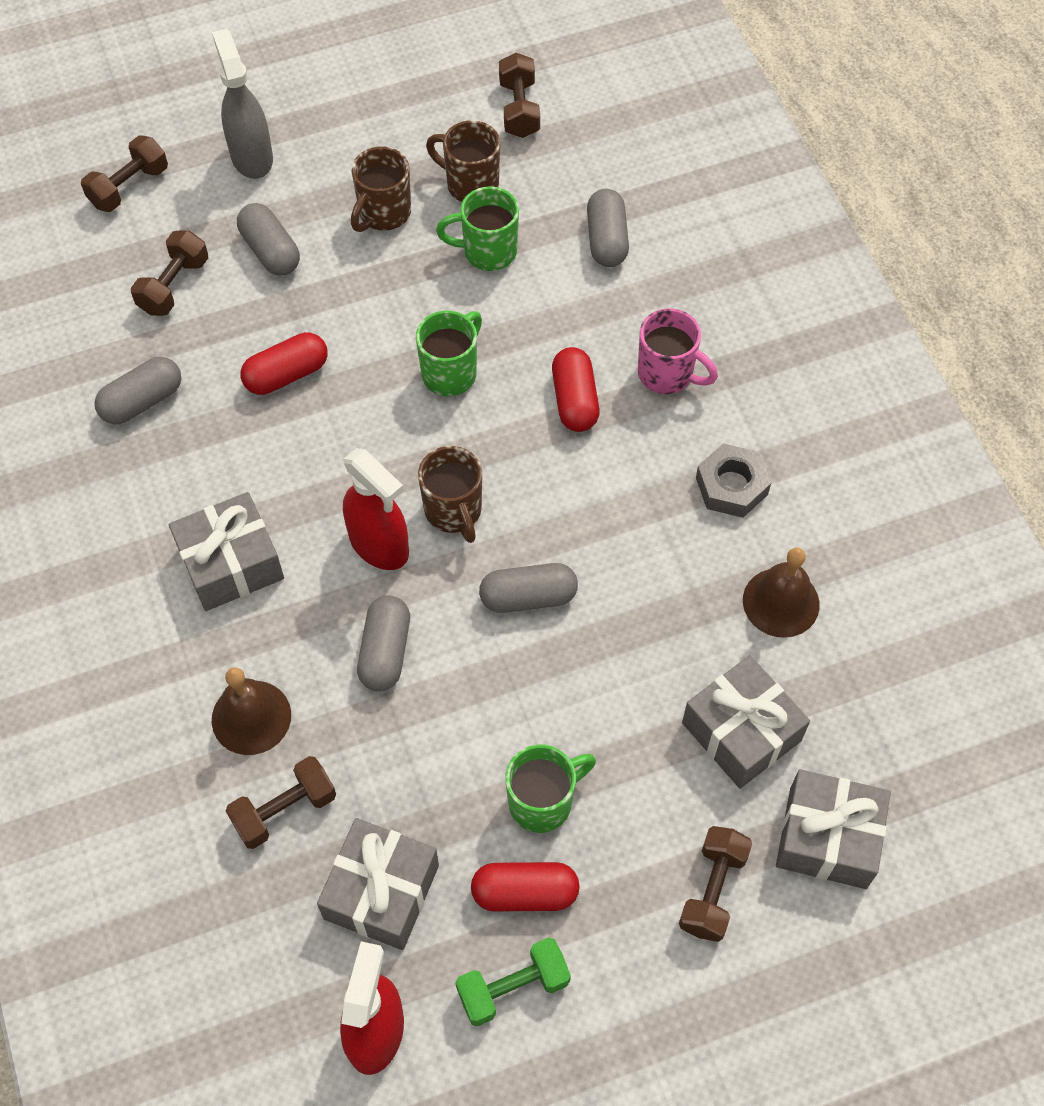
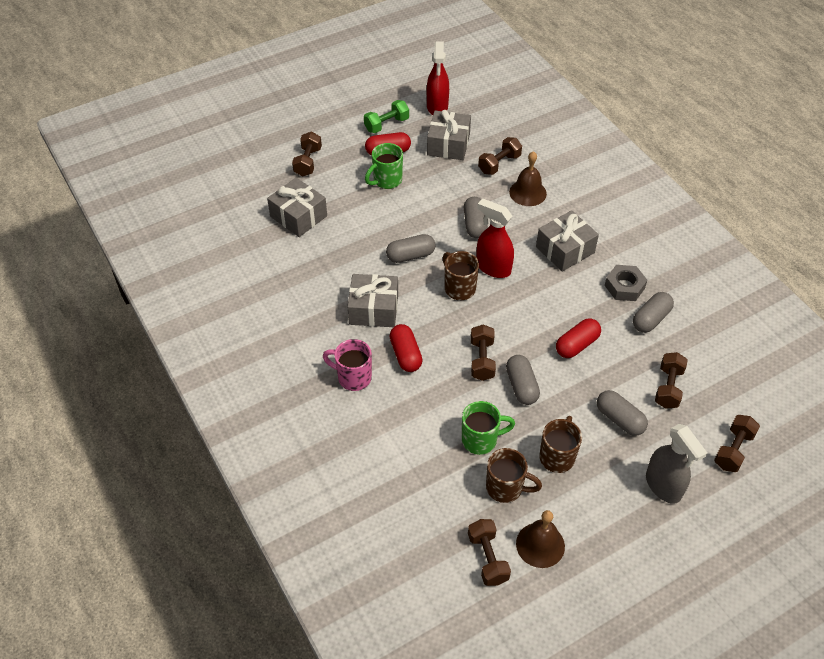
camera: 170 degrees right, 10 degrees down
(451, 372) = (482, 360): green mug -> brown dumbbell
(607, 239) = (404, 461): grey capsule -> grey capsule (521, 386)
(731, 486) = (310, 321): grey nut -> grey nut (624, 287)
(781, 602) = (281, 270): brown bell -> brown bell (540, 545)
(827, 838) = (258, 184): grey gift -> grey gift (373, 309)

